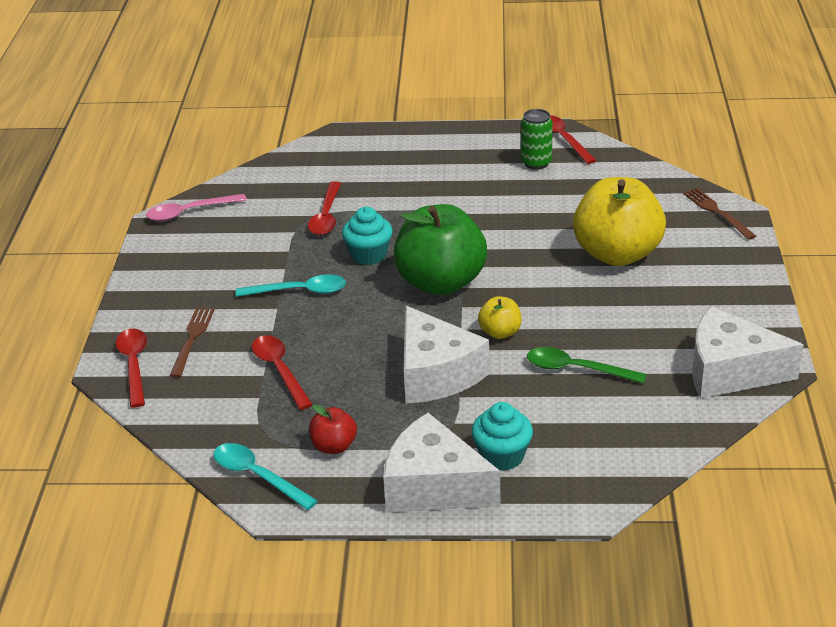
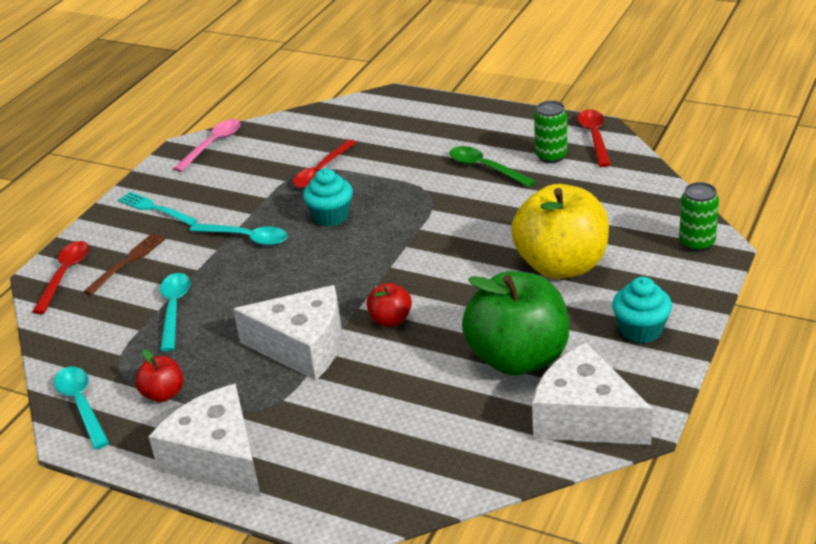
camera: 25 degrees right, 0 degrees up
(178, 284) = (155, 209): none -> turquoise fork
(189, 212) = (213, 145): pink spoon -> pink spoon turned 120 degrees clockwise
(280, 370) = (174, 309): red spoon -> turquoise spoon
(436, 374) = (302, 347): white cheese -> white cheese turned 75 degrees counterclockwise
(441, 282) = (374, 257): green apple -> green apple (518, 358)
(500, 332) = (390, 320): yellow apple -> red apple
(502, 456) = (300, 445): turquoise cupcake -> turquoise cupcake (641, 330)
(576, 369) = (434, 376): green spoon -> green spoon (485, 168)
(717, 212) = (696, 243): brown fork -> green can

